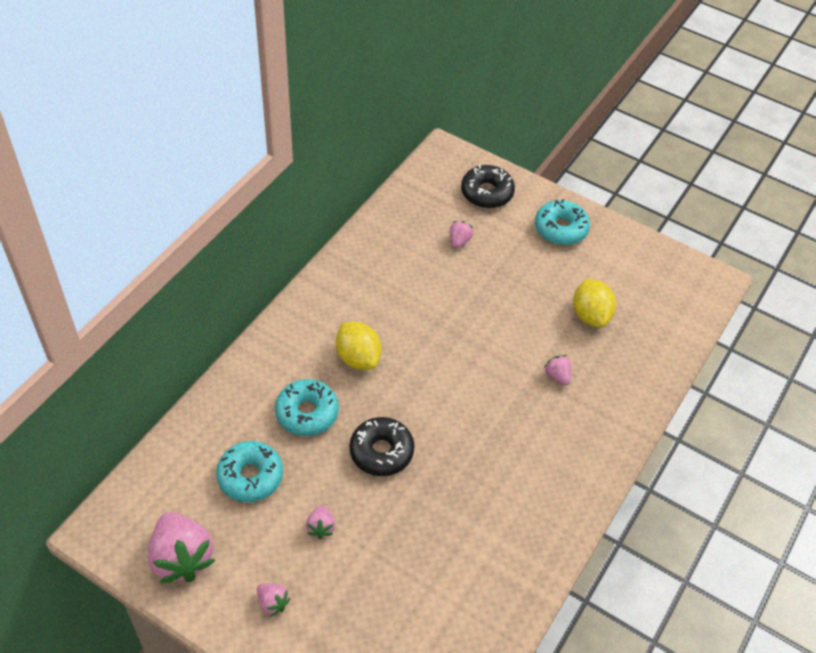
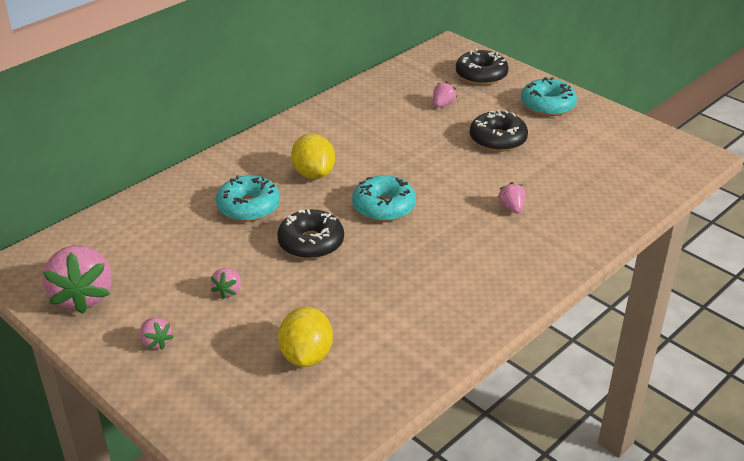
camera: 15 degrees right, 15 degrees down
(250, 476) = (175, 245): turquoise donut -> turquoise donut (384, 207)
(524, 284) = (498, 139): none -> black donut
(590, 315) = (560, 168): yellow lemon -> yellow lemon (306, 355)

